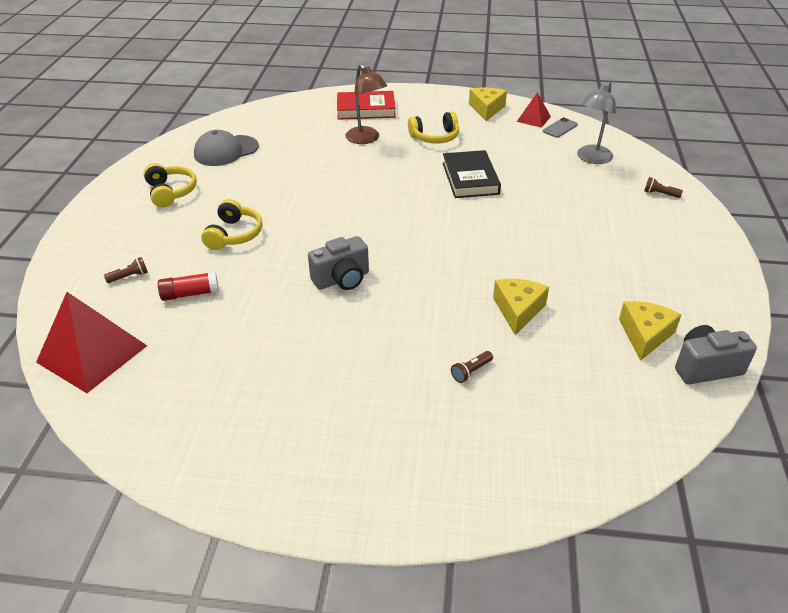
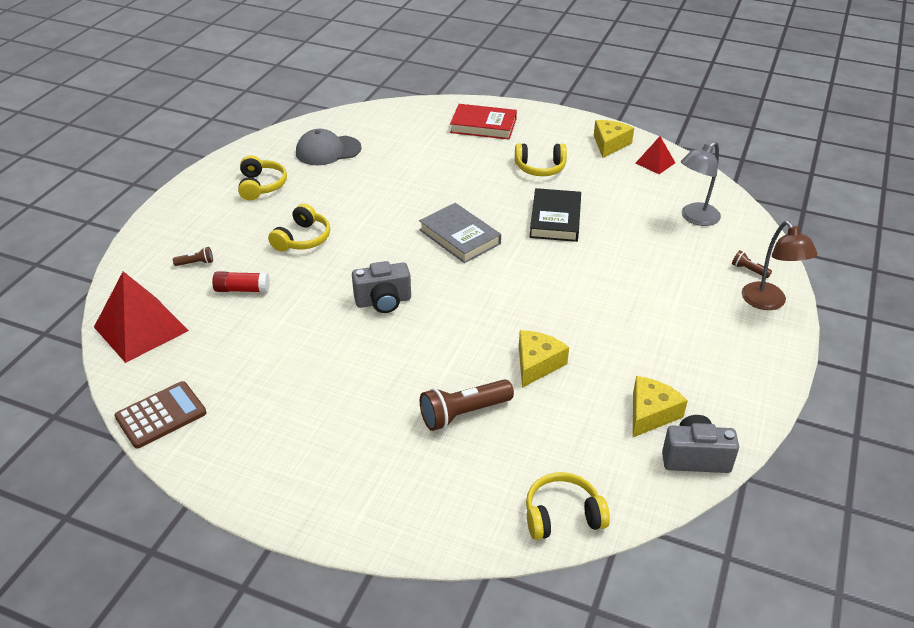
camera: 15 degrees right, 0 degrees up
(149, 441) = (161, 415): none -> brown calculator
(366, 139) = (469, 159): brown lamp -> brown lamp (768, 302)
(389, 208) = (459, 237): none -> grey book
(471, 371) = (463, 413): brown flashlight -> brown flashlight, size x2.05
(560, 128) = (678, 178): grey phone -> none
(615, 451) = (562, 515): none -> yellow headphones

